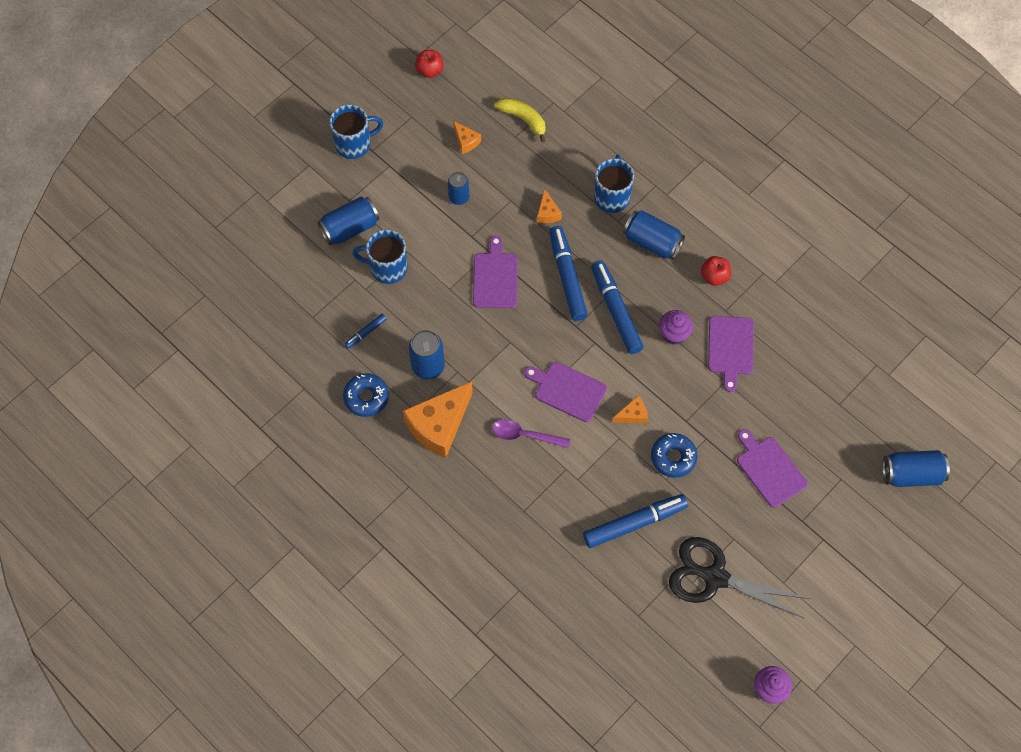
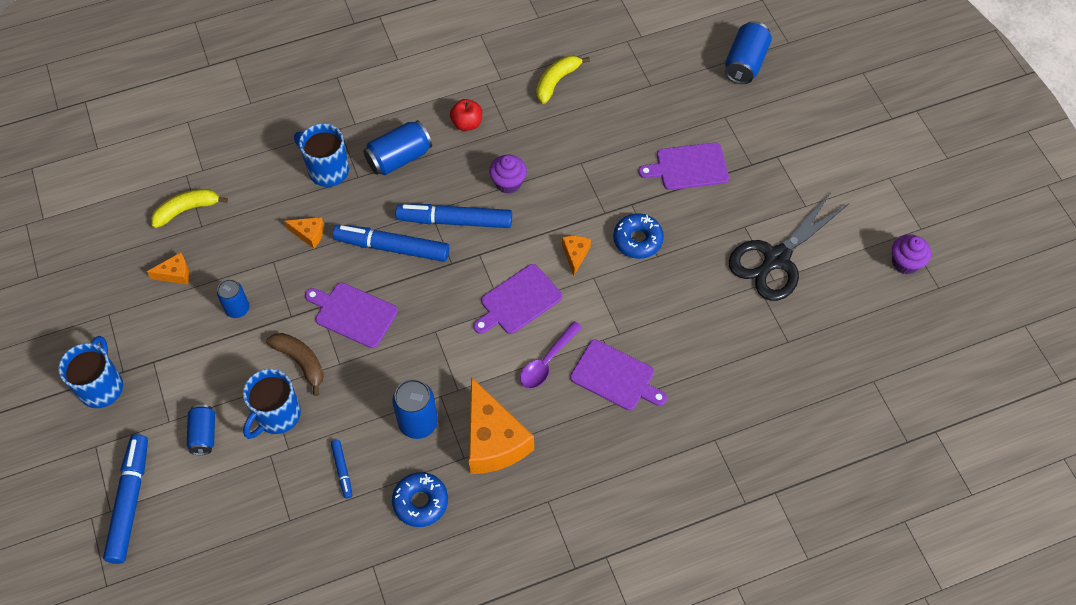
camera: 65 degrees left, 5 degrees down
(350, 228) = (204, 434): blue can -> blue can, size x0.65
(430, 70) = (65, 273): red apple -> none
(437, 262) = (301, 362): none -> brown banana
(634, 523) = (690, 303): blue marker -> blue marker (130, 501)
(730, 348) = (549, 143): purple cutting board -> purple cutting board (615, 377)
(798, 326) = (556, 81): none -> yellow banana

